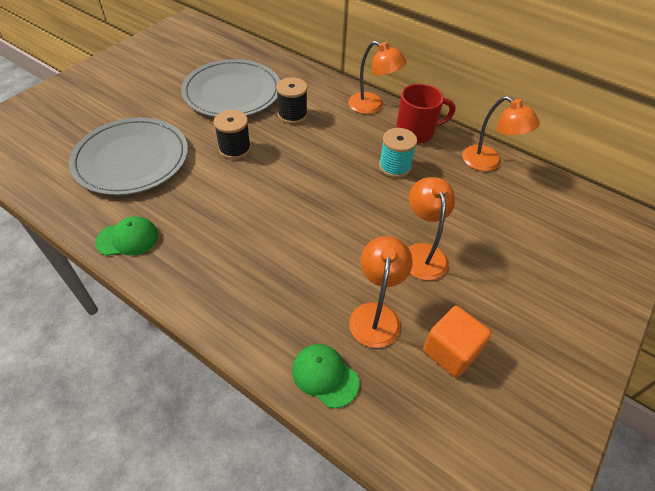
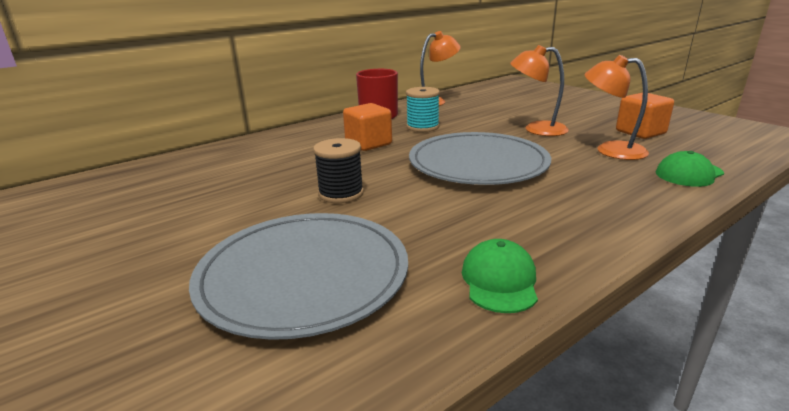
camera: 70 degrees left, 25 degrees down
(232, 92) = (213, 188): grey plate -> grey plate (478, 163)
(292, 115) = (302, 159): black spool -> none
(336, 141) = (368, 144): none -> orange cube
(372, 106) = (324, 126): orange lamp -> none

